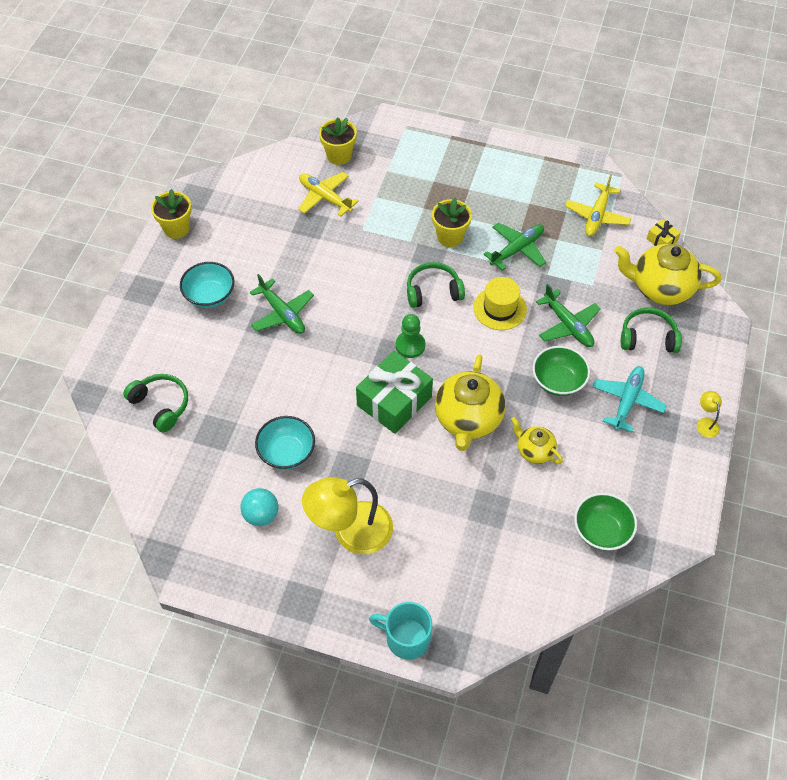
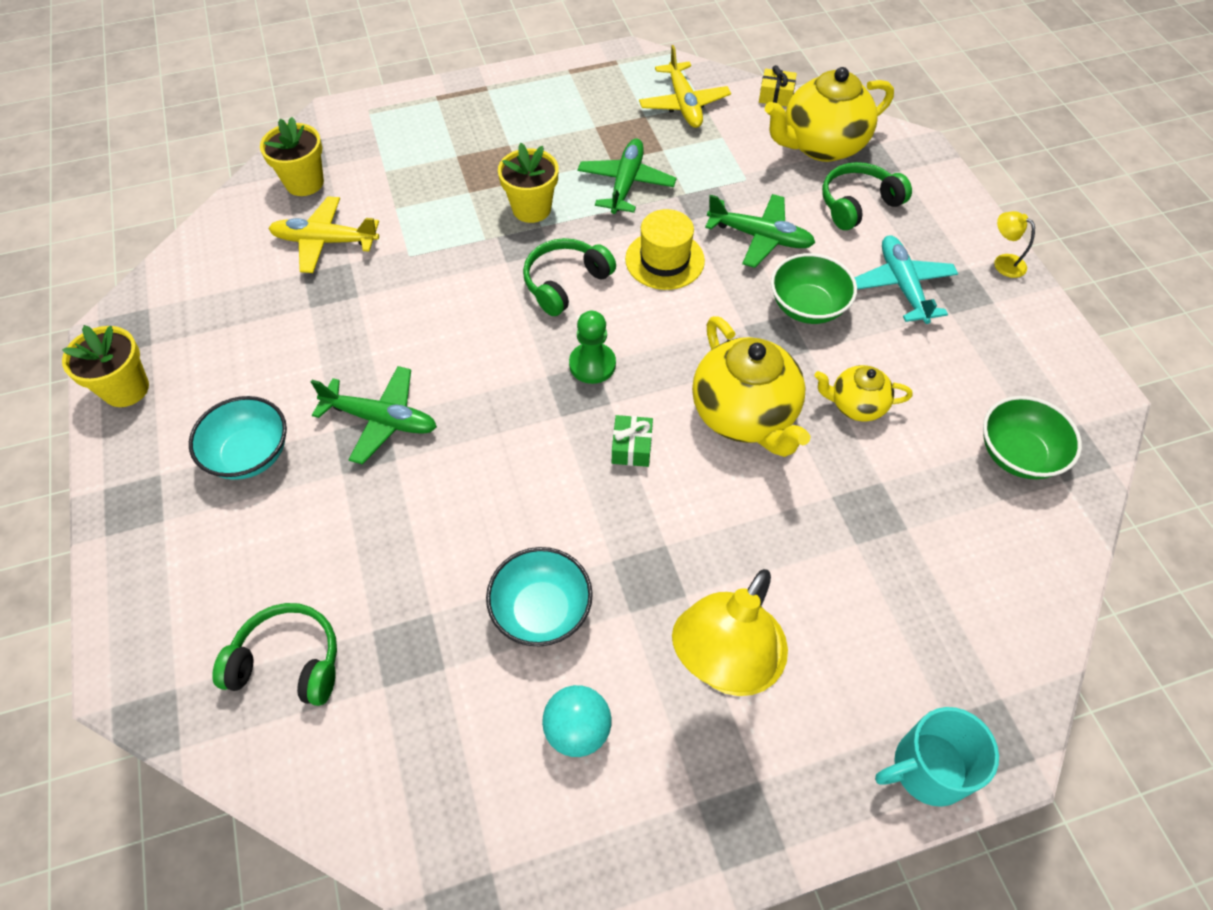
camera: 35 degrees left, 0 degrees up
(394, 401) = (631, 447): green gift -> green gift, size x0.45

